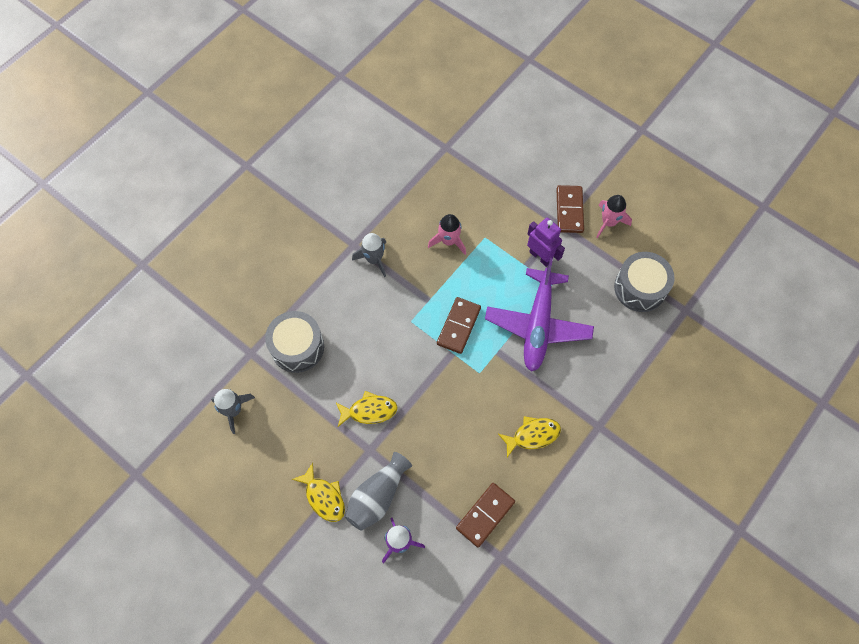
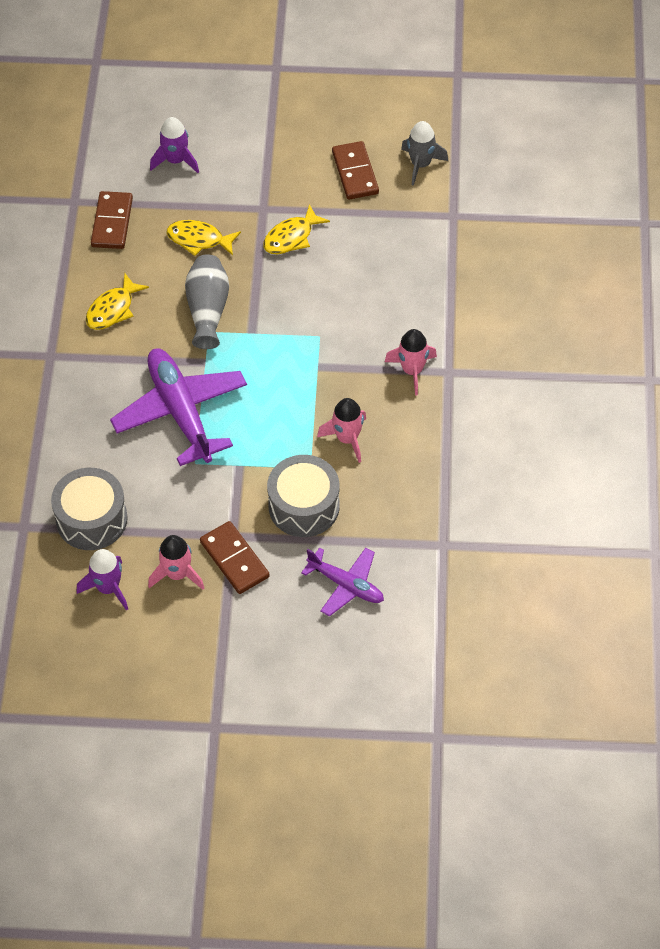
camera: 145 degrees right, 10 degrees down
(297, 347) = (412, 246): grey drum -> grey drum (304, 506)
(323, 497) = (273, 152): yellow fish -> yellow fish (199, 240)
(374, 259) = (412, 370): grey rocket -> pink rocket
(377, 496) = (224, 180): grey vase -> grey vase (207, 310)
(458, 326) = (265, 361): brown domino -> brown domino (355, 173)
(516, 158) = (346, 585): none -> purple plane
(540, 256) = (230, 485): purple robot -> none
(655, 239) = (108, 588): none -> purple rocket

